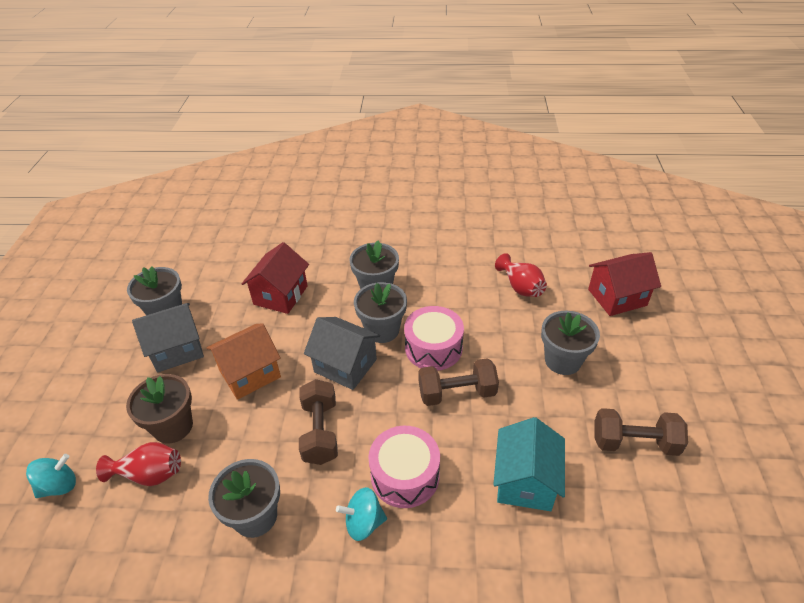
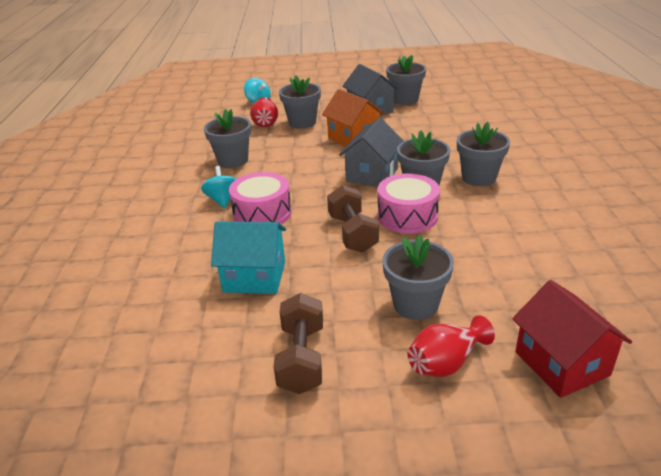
camera: 85 degrees right, 10 degrees down
(173, 426) = (302, 122): brown flower pot -> grey flower pot
(280, 295) = (445, 136): red house -> none
(320, 432) = (302, 173): brown dumbbell -> none
(520, 287) = (533, 271): red vase -> red vase (446, 362)

